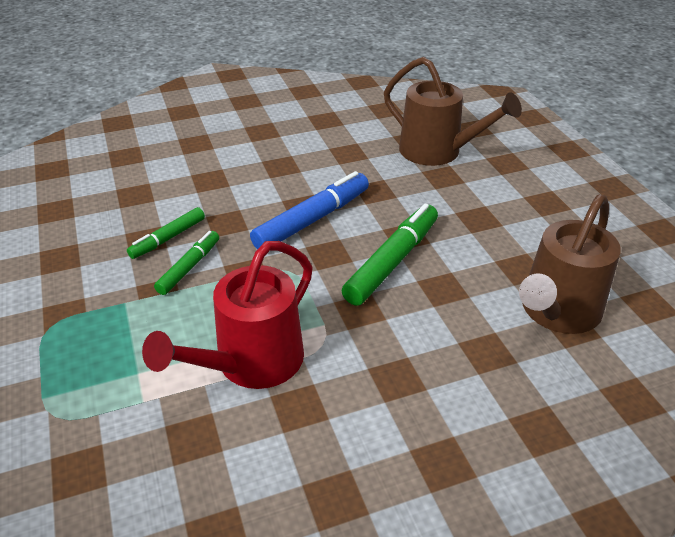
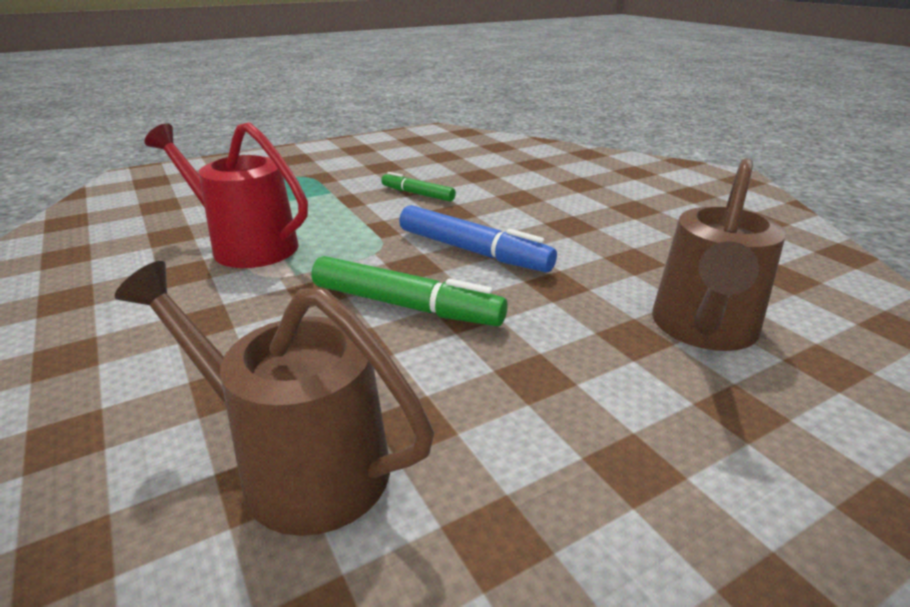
camera: 80 degrees right, 10 degrees down
(189, 267) = (378, 207): green marker -> none

